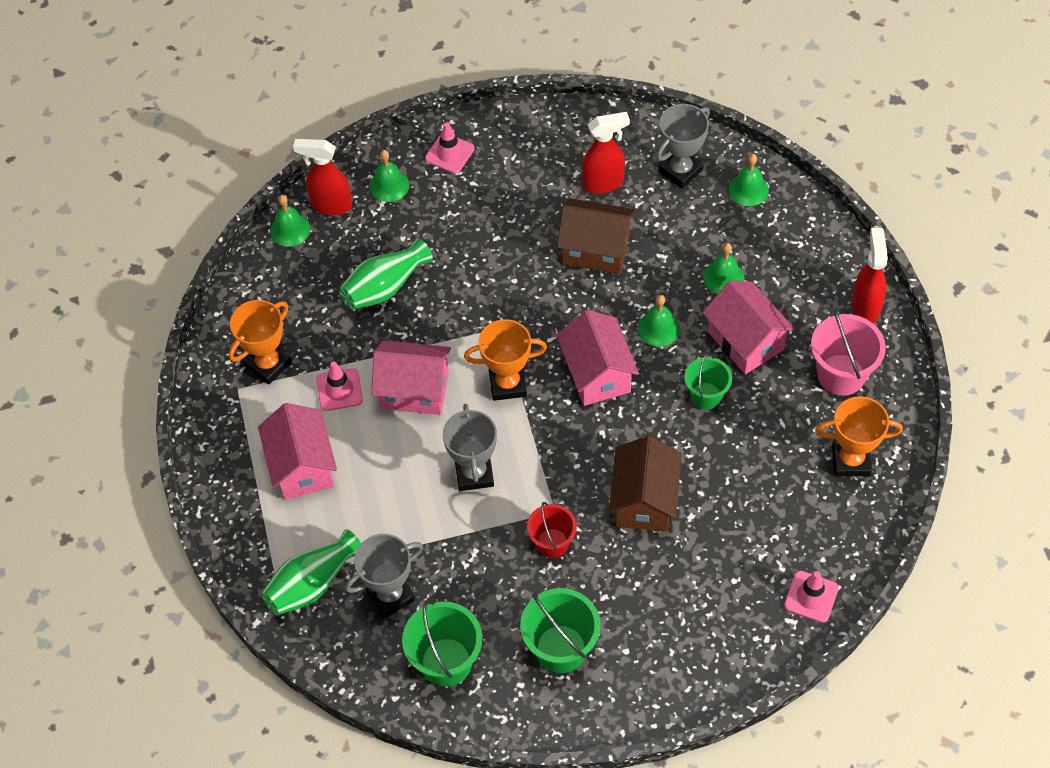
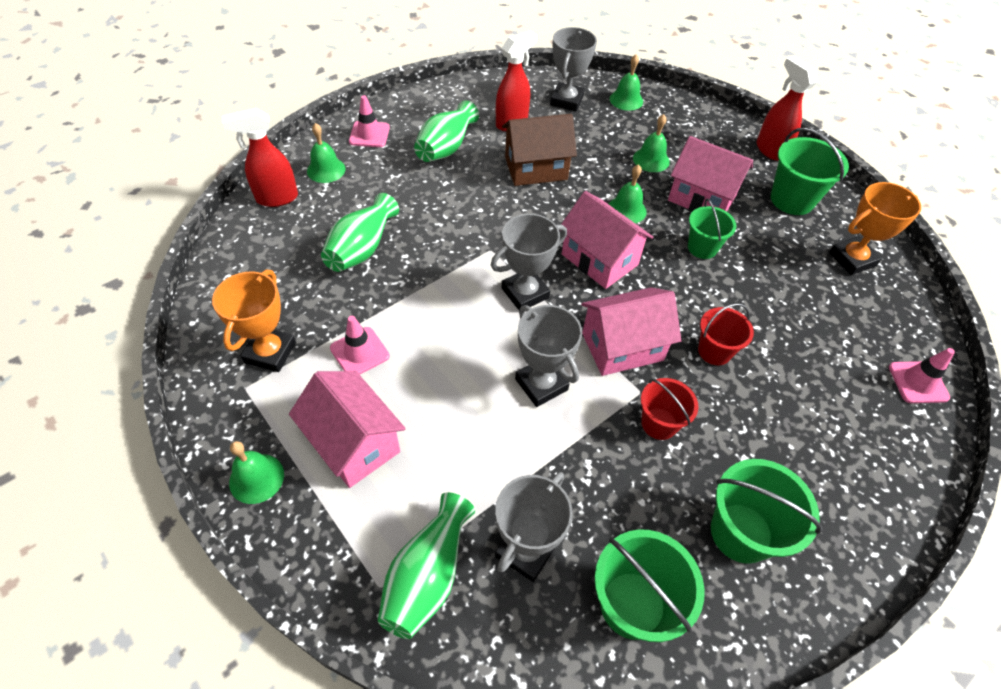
camera: 30 degrees left, 5 degrees down
(290, 230) = (243, 228): green bell -> green bell (256, 478)
(414, 390) = (438, 327): pink house -> pink house (622, 347)
(507, 384) = (525, 293): orange trophy -> grey trophy
(518, 194) = (446, 147): none -> green vase
(644, 500) = (714, 351): brown house -> red bucket
(841, 375) = (792, 200): pink bucket -> green bucket

